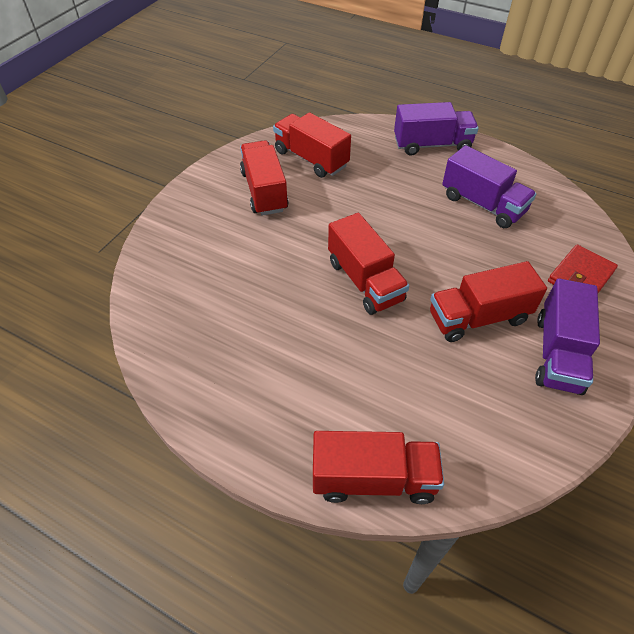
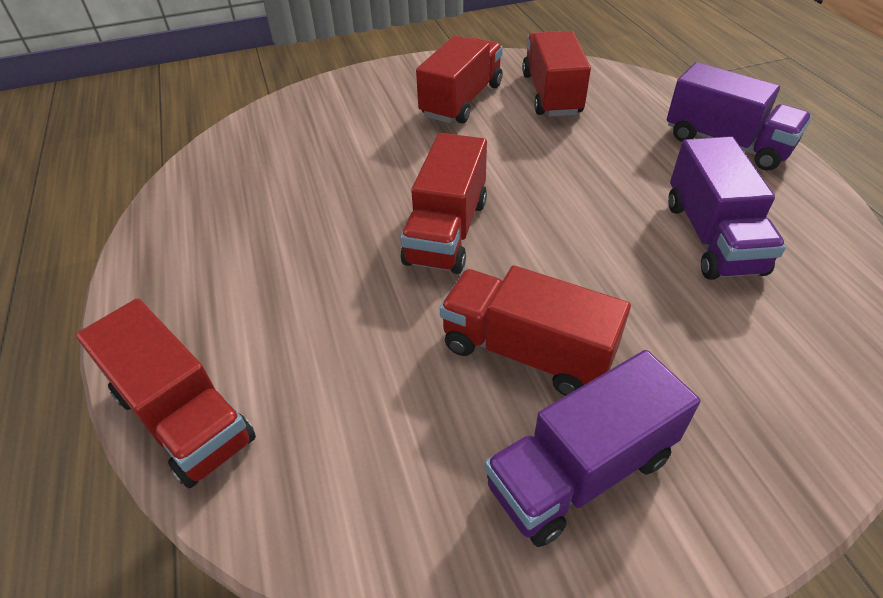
camera: 45 degrees right, 5 degrees down
(580, 276) = (756, 406): red wallet -> none

